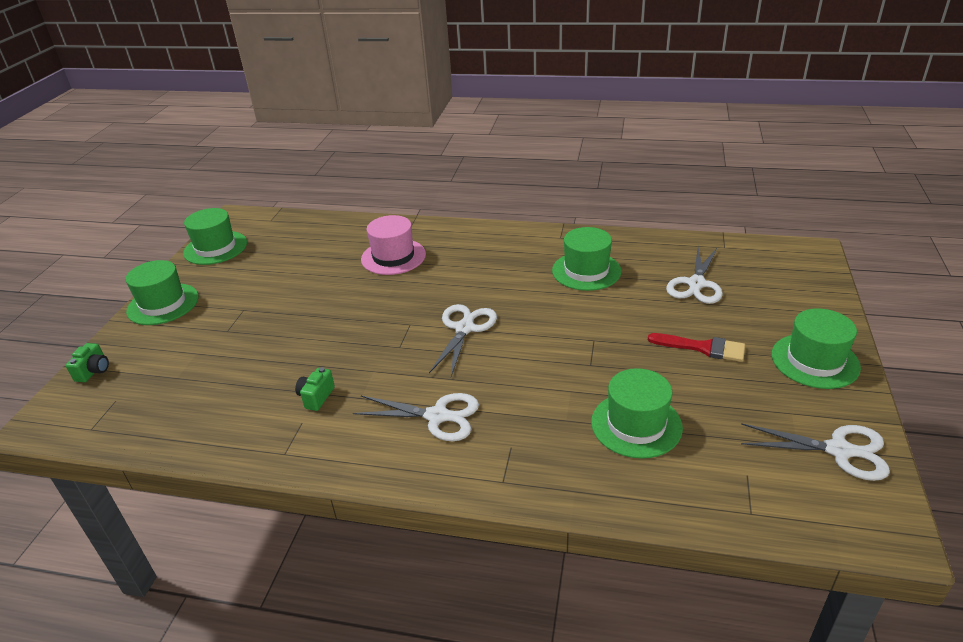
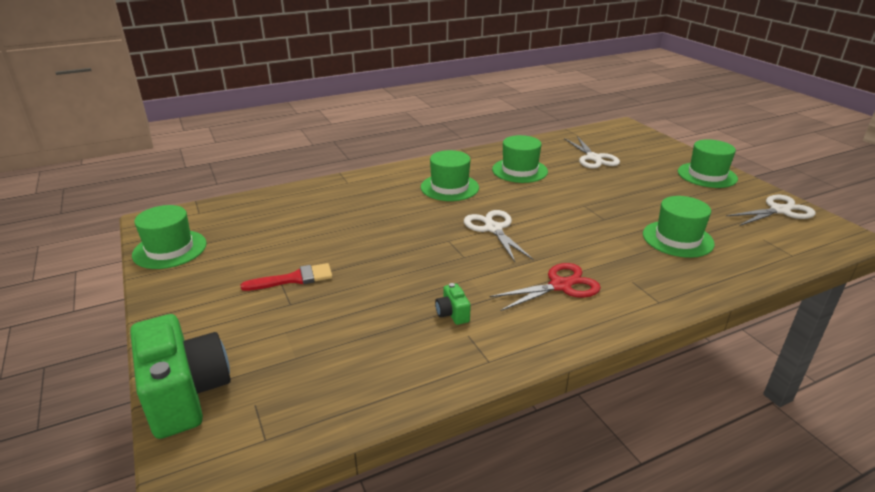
camera: 40 degrees left, 5 degrees down
(93, 371) = (185, 394): green camera -> green camera, size x2.36
(163, 304) = (180, 310): green hat -> green hat (449, 187)
(393, 257) = (364, 204): pink hat -> none
(437, 416) = (560, 285): white scissors -> red scissors
(702, 348) = (647, 188): red brush -> red brush (294, 279)

